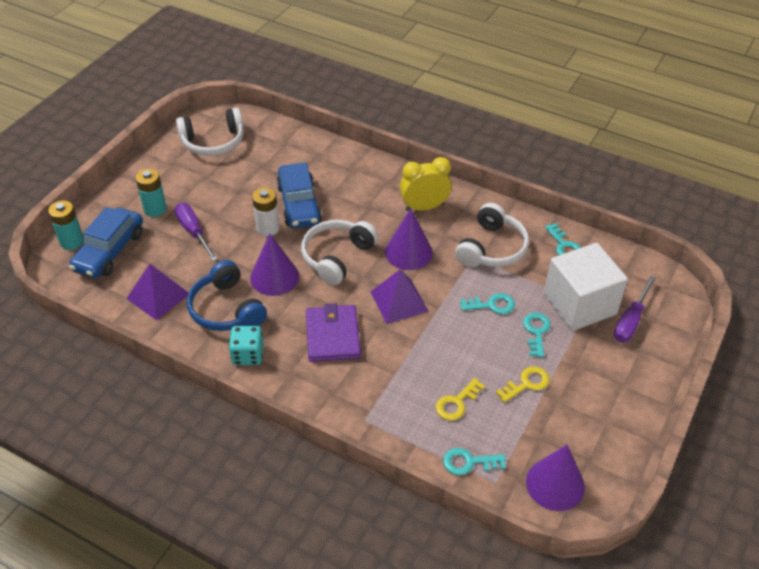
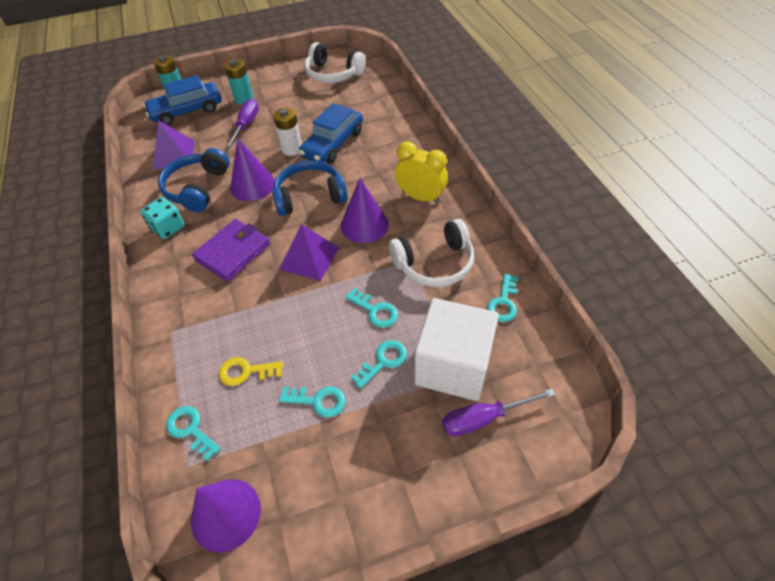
camera: 45 degrees right, 5 degrees up
(337, 257) = (310, 196): white headphones -> blue headphones
(526, 383) = (318, 401): yellow key -> turquoise key

